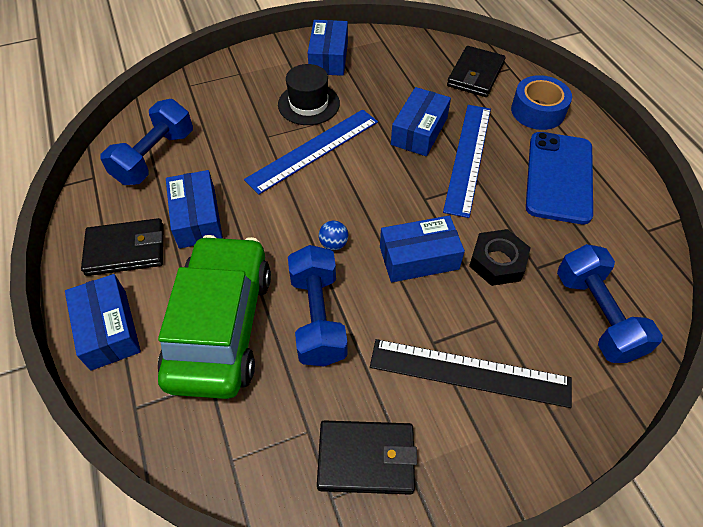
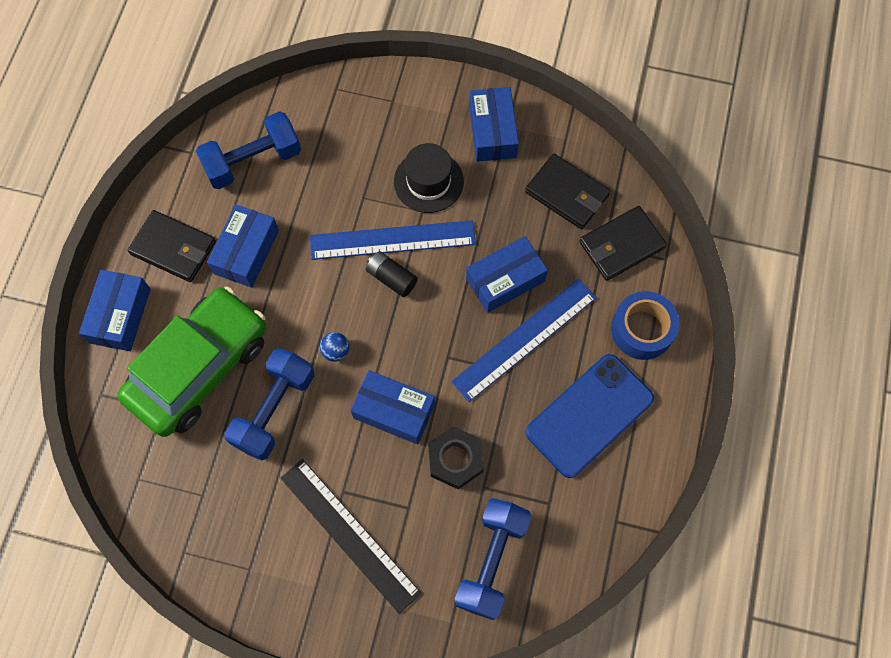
camera: 35 degrees right, 15 degrees up
(328, 58) = (492, 132): blue box -> blue box turned 45 degrees counterclockwise
(334, 173) = (391, 278): none -> black battery
(366, 458) = (226, 542): black wallet -> black wallet (567, 193)

